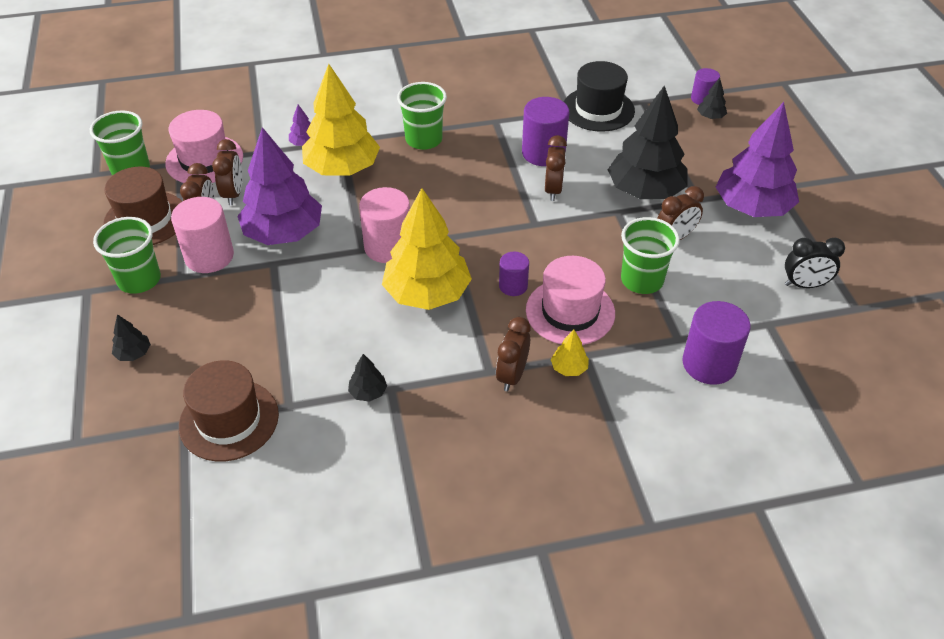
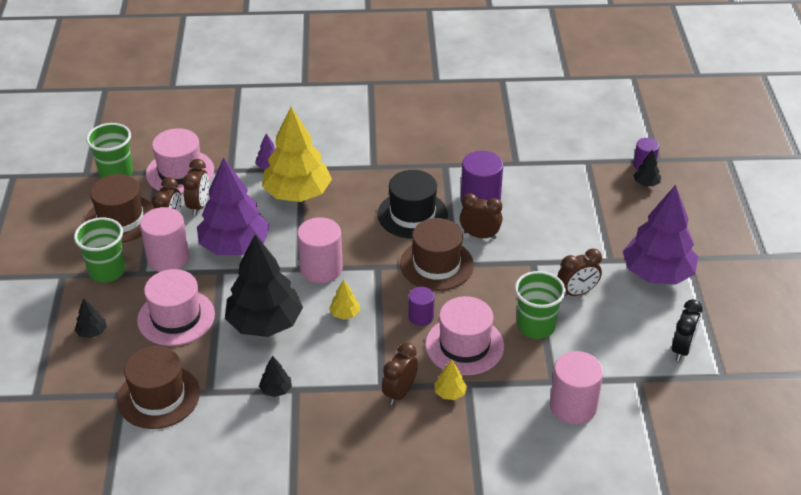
camera: 10 degrees right, 5 degrees down
(232, 323) = (176, 317): none -> pink hat
(423, 140) = (375, 175): green cup -> none
(427, 293) = (345, 314): yellow tree -> yellow tree, size x0.40
(515, 226) = (436, 264): none -> brown hat
(553, 190) = (479, 235): brown clock -> brown clock turned 90 degrees counterclockwise
(598, 109) = (542, 164): black hat -> black hat (412, 214)
(645, 191) = (563, 246): black tree -> black tree (264, 323)
(709, 364) = (573, 406): purple cylinder -> pink cylinder
(804, 285) = (682, 349): black clock -> black clock turned 75 degrees counterclockwise

